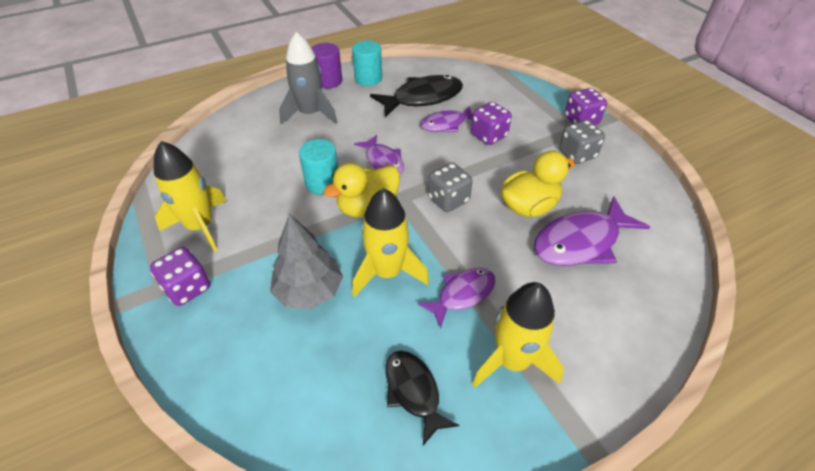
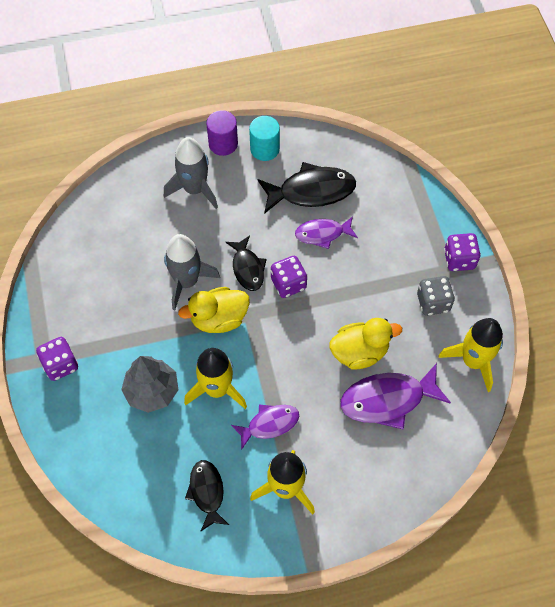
camera: 15 degrees right, 15 degrees up
(200, 226) = (76, 305): yellow rocket -> yellow rocket (473, 361)
(322, 183) = (187, 281): turquoise cylinder -> grey rocket
(383, 161) = (247, 268): purple fish -> black fish
(448, 200) = (291, 327): grey dice -> none
(488, 135) = (358, 258): purple dice -> purple dice (288, 284)

